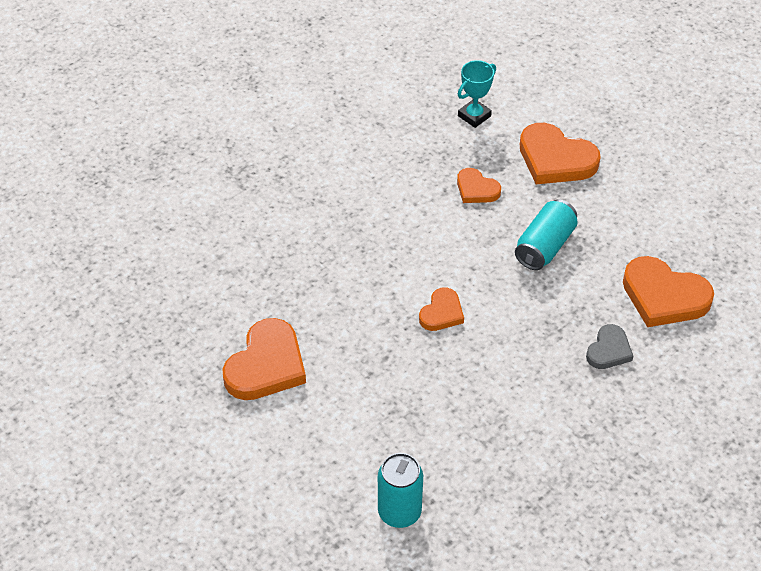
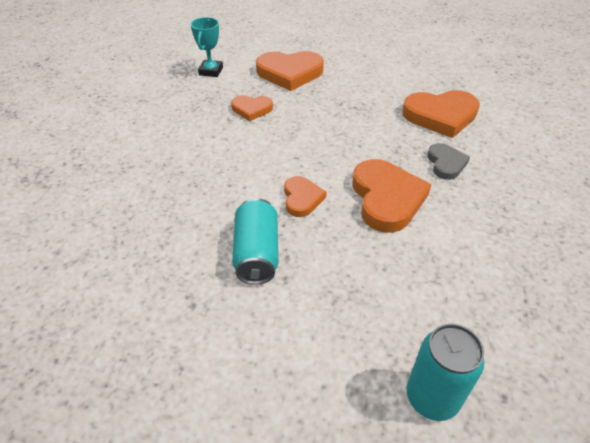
camera: 35 degrees left, 5 degrees down
(266, 365) = (176, 327): orange heart -> orange heart (386, 198)
(545, 246) = (333, 122): turquoise can -> turquoise can (257, 253)

